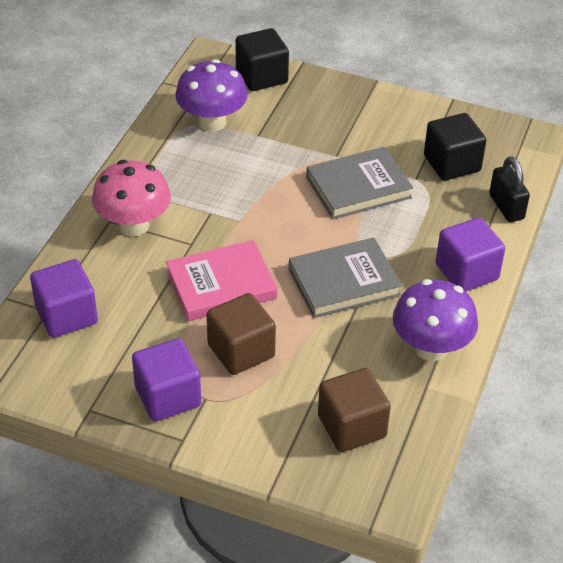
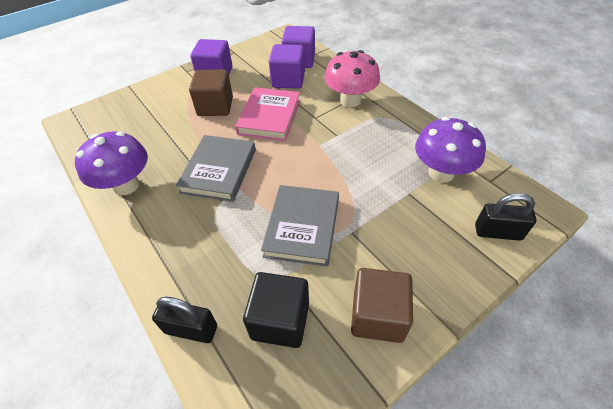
camera: 125 degrees right, 5 degrees up
(261, 76) = (497, 232): black cube -> black padlock
(351, 426) = (123, 125): brown cube -> brown cube (377, 316)
(466, 272) = (158, 246): purple cube -> purple cube (288, 80)

